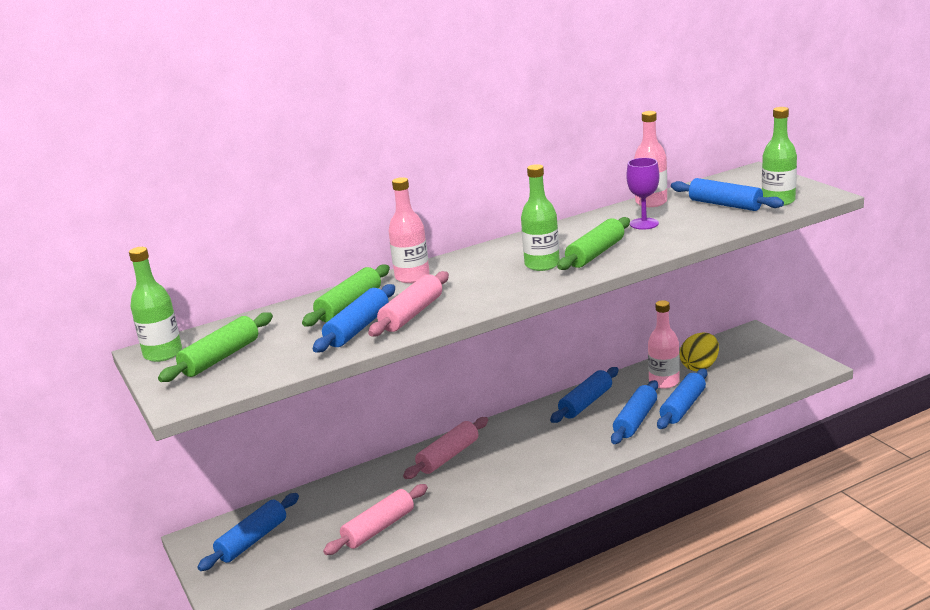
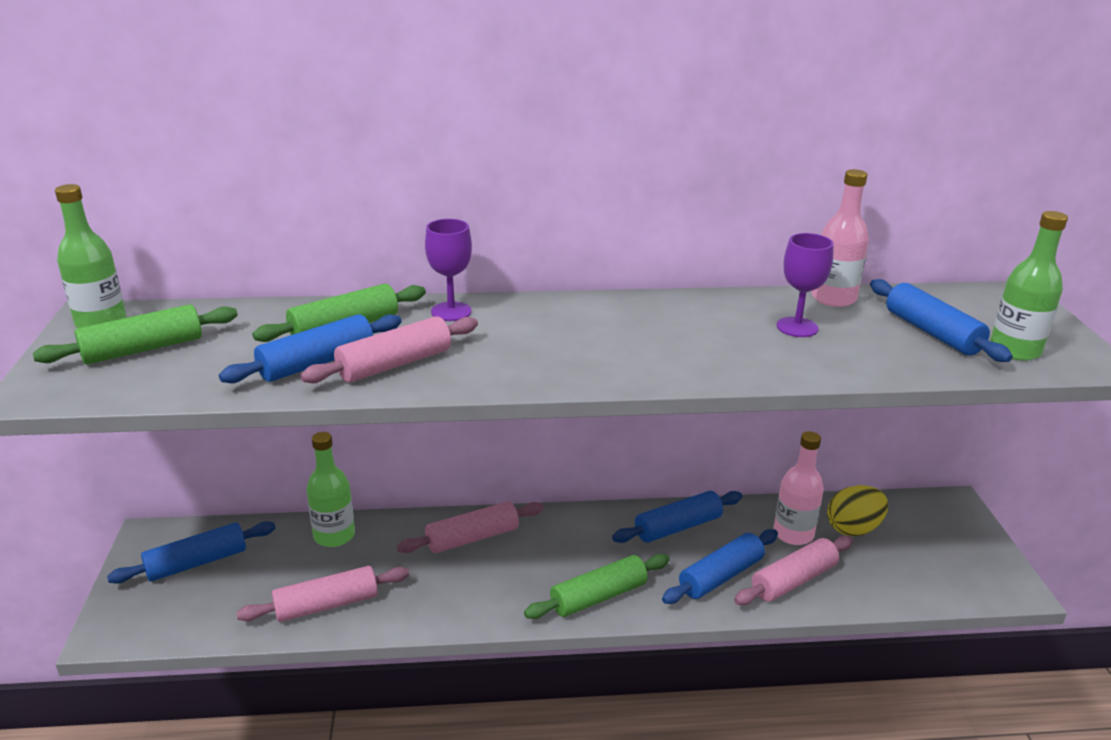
camera: 20 degrees right, 5 degrees up
(412, 277) = (451, 311): pink bottle -> purple goblet
(542, 265) = (614, 346): green bottle -> green bottle (334, 535)
(595, 253) = (694, 352): green rolling pin -> green rolling pin (598, 597)
(683, 407) = (793, 580): blue rolling pin -> pink rolling pin

